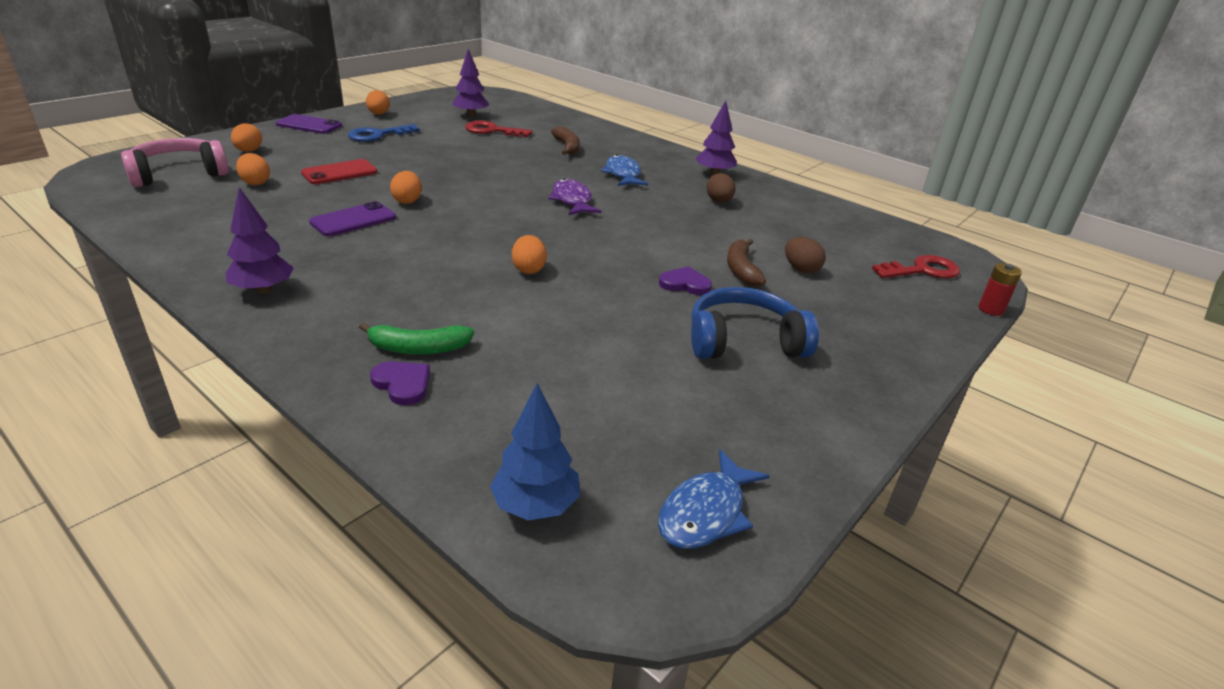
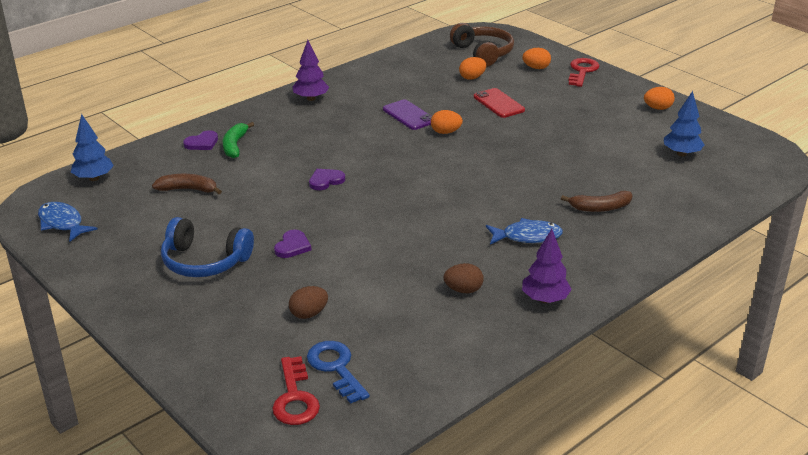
camera: 100 degrees right, 0 degrees up
(179, 174) = (482, 53): pink headphones -> brown headphones
(309, 125) = (609, 82): purple phone -> none
(378, 135) = (595, 112): blue key -> blue key (336, 368)
(471, 115) = (681, 154): purple tree -> blue tree
(492, 131) = (635, 166): red key -> red key (582, 71)
(529, 269) = (325, 181): orange egg -> purple heart
(572, 201) = (454, 204): purple fish -> none
(741, 269) = (312, 279): brown banana -> brown banana (188, 189)
(744, 341) = (205, 261): blue headphones -> blue headphones turned 105 degrees clockwise
(990, 309) = (211, 420): red battery -> none

